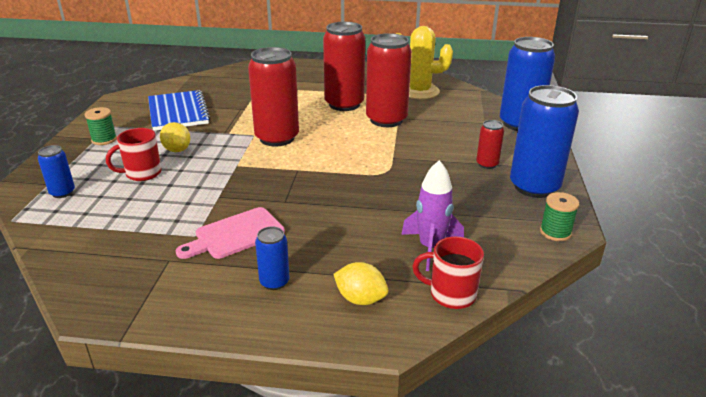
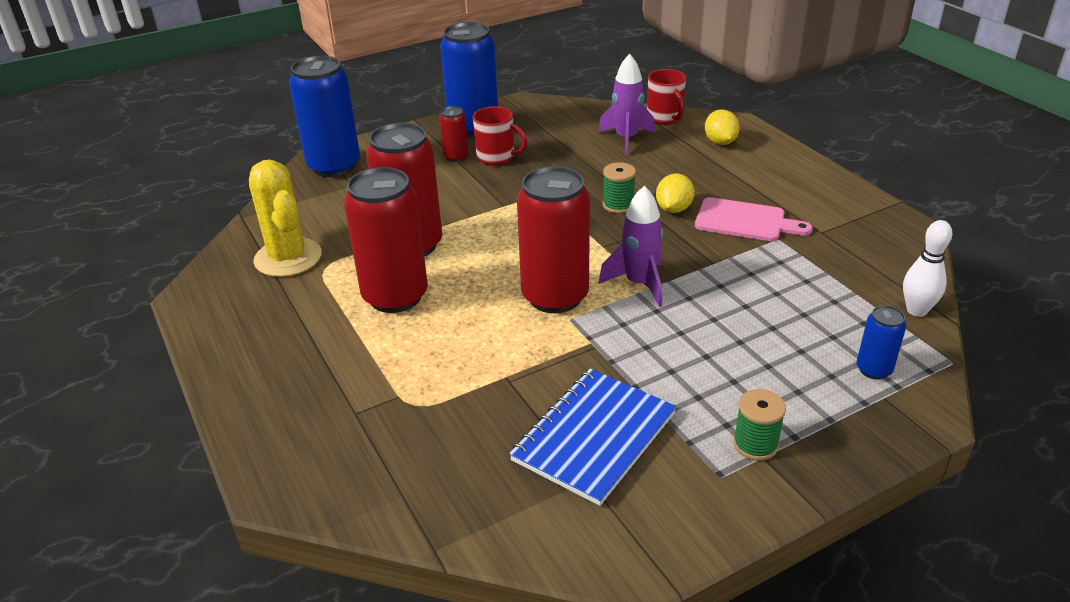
camera: 125 degrees left, 5 degrees up
(51, 239) = (916, 310): none -> white bowling pin
(142, 173) = (760, 341): red mug -> red mug (497, 157)
(177, 150) = (683, 354): yellow lemon -> yellow lemon (673, 209)
(245, 164) = (639, 284): none -> purple rocket
(274, 282) = (760, 177): blue can -> none
(555, 232) = (536, 106): green spool -> green spool (618, 205)

